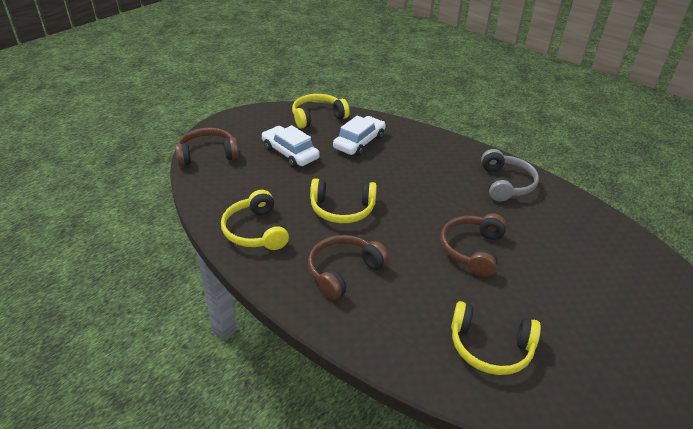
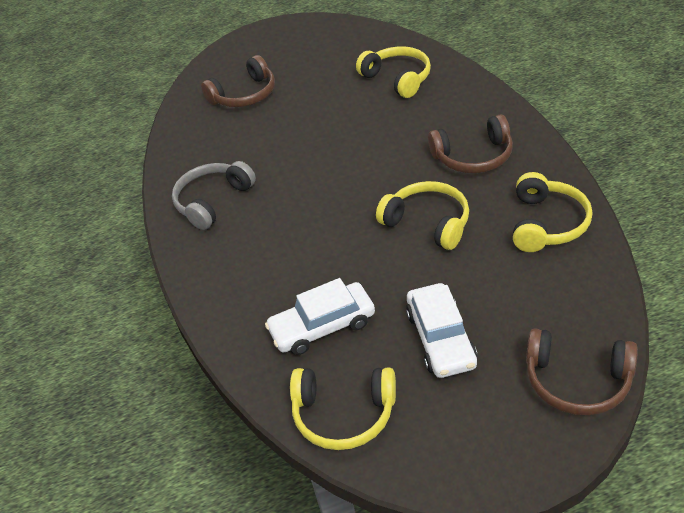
camera: 140 degrees left, 5 degrees up
(472, 250) = (332, 145): brown headphones -> brown headphones (245, 95)

